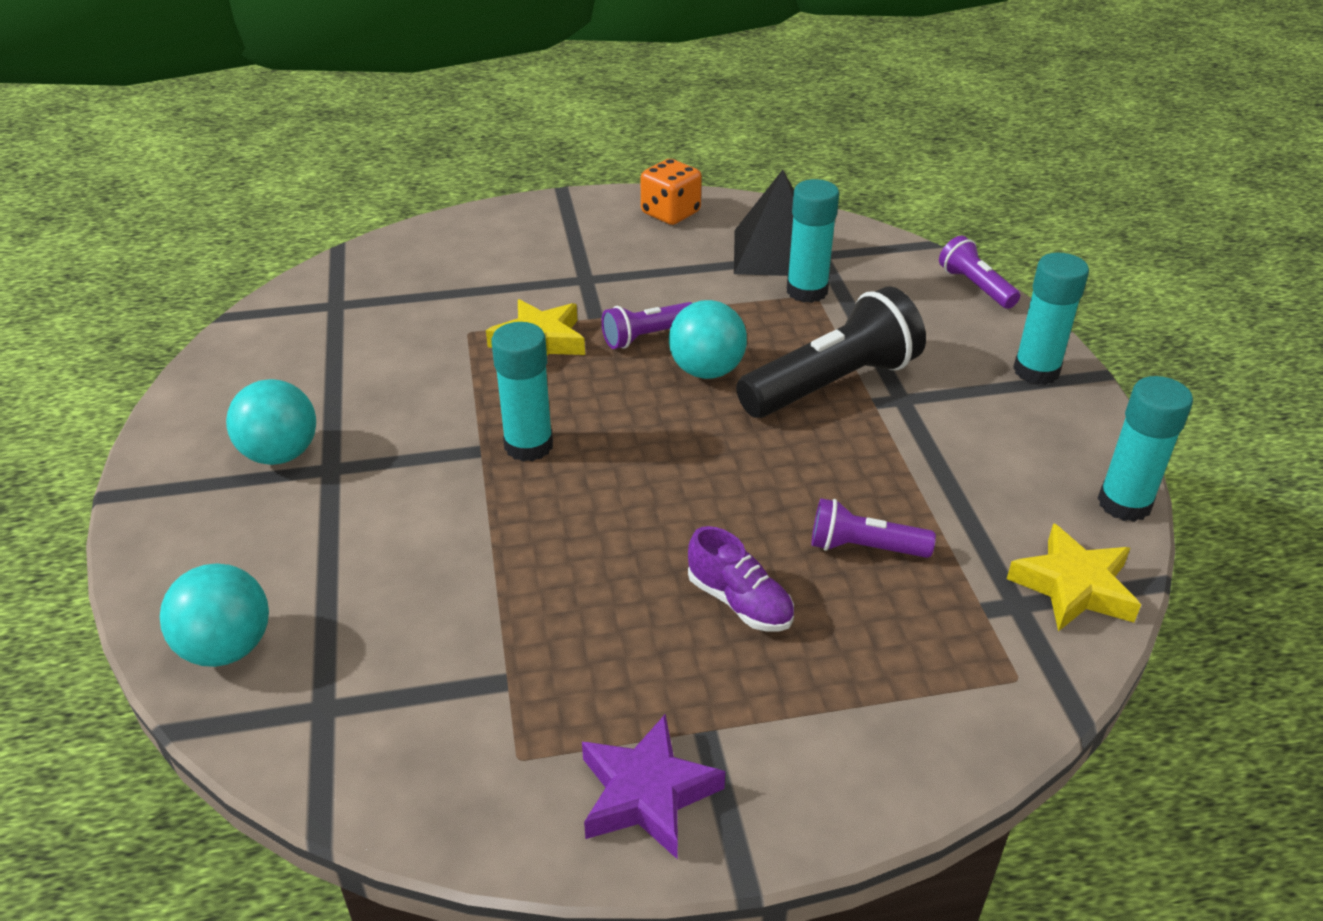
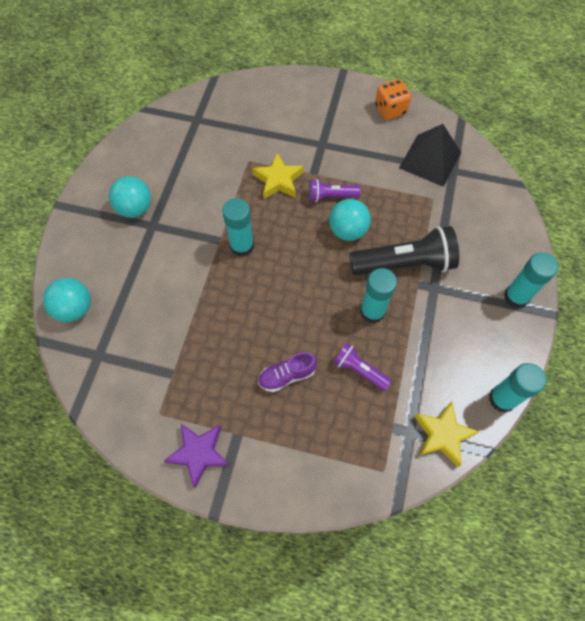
camera: 25 degrees right, 25 degrees up
(739, 602) = (287, 376): purple shoe -> purple shoe turned 90 degrees clockwise
(807, 291) = (429, 194): turquoise glue stick -> turquoise glue stick (372, 311)
(975, 287) = (523, 225): purple flashlight -> none

